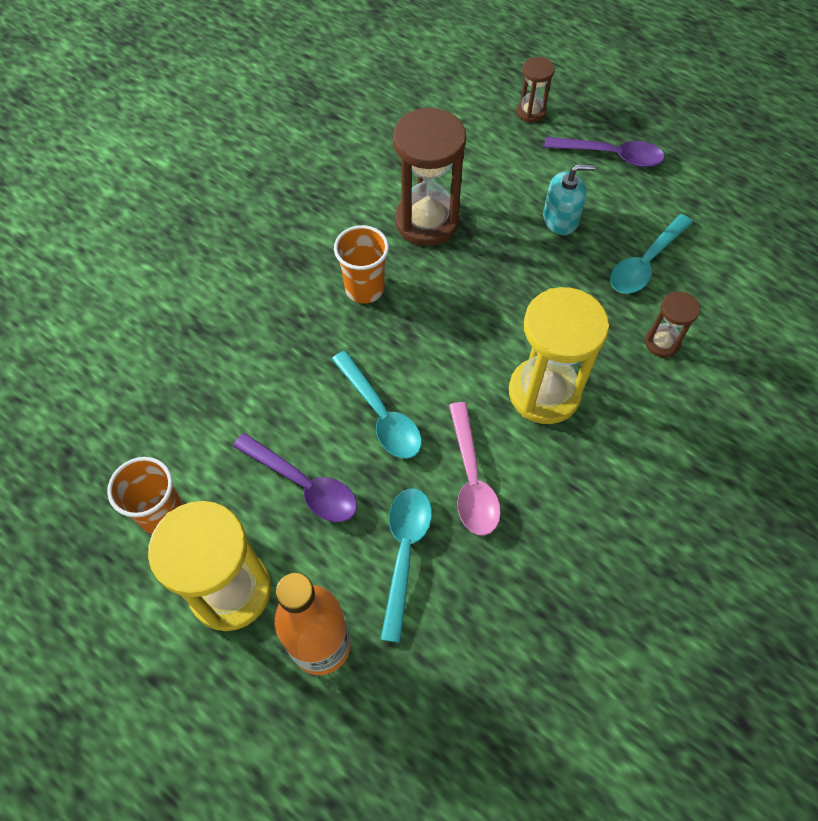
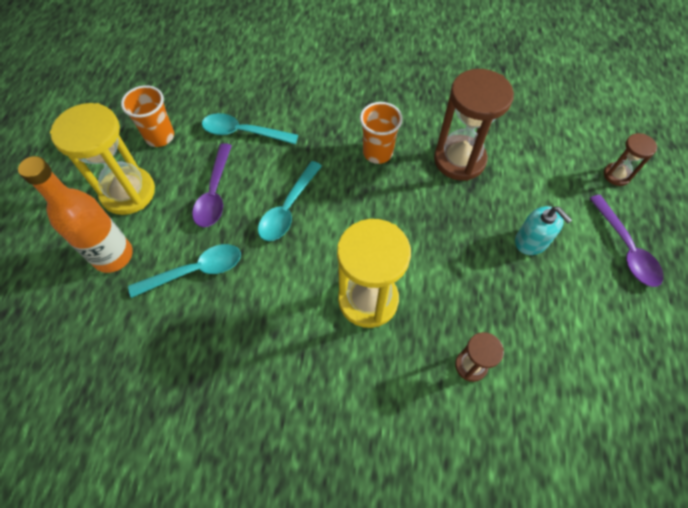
camera: 60 degrees right, 0 degrees up
(471, 479) = (270, 285): pink spoon -> none
(645, 263) = (539, 320): turquoise spoon -> turquoise spoon (243, 132)

